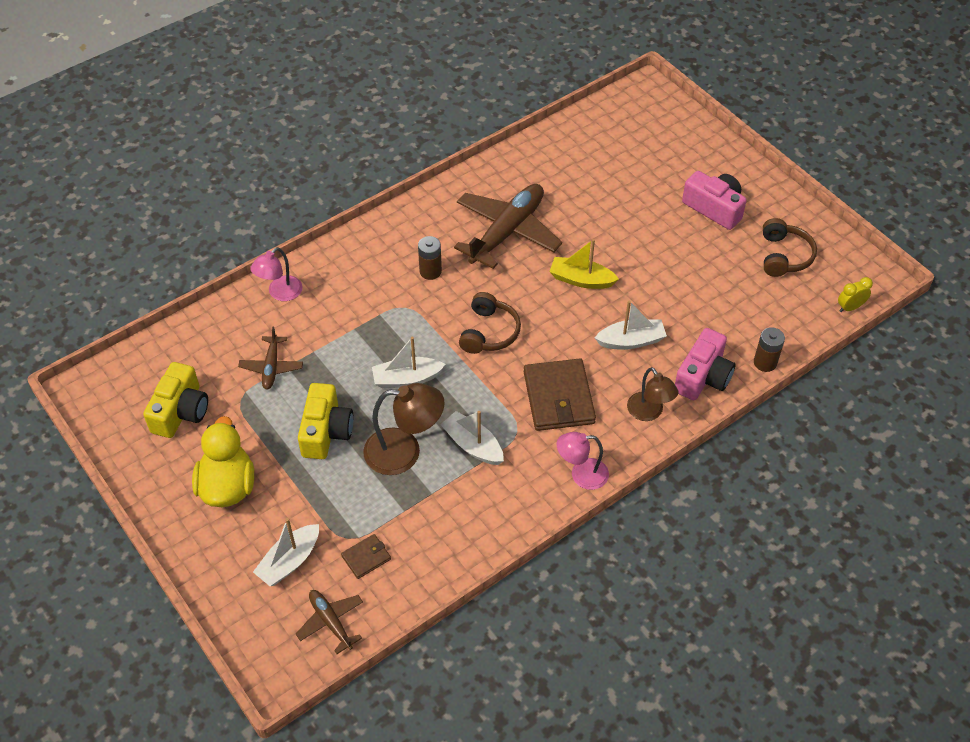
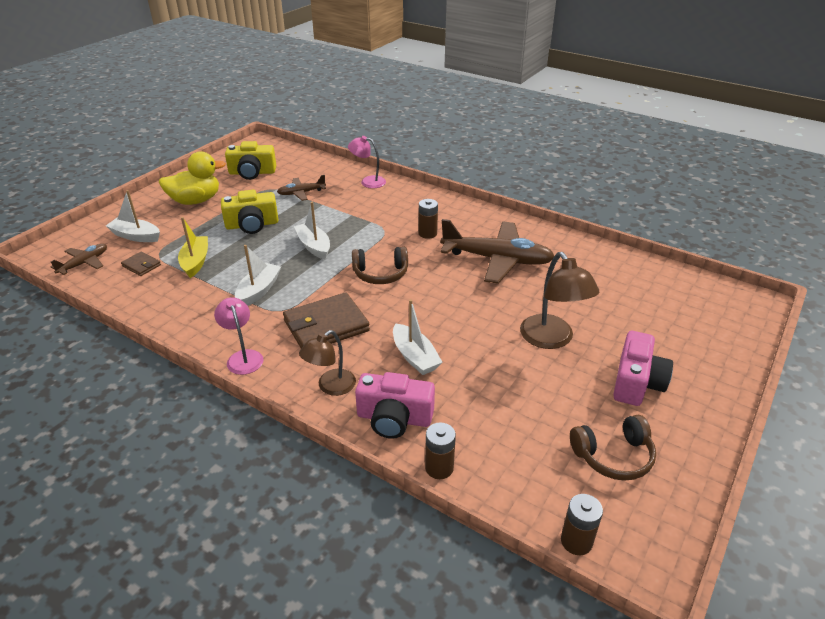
camera: 70 degrees right, 15 degrees down
(404, 452) = (243, 260): brown lamp -> brown lamp (552, 339)
(581, 280) = (471, 311): yellow boat -> yellow boat (195, 262)
(850, 307) = (576, 541): yellow clock -> brown battery

